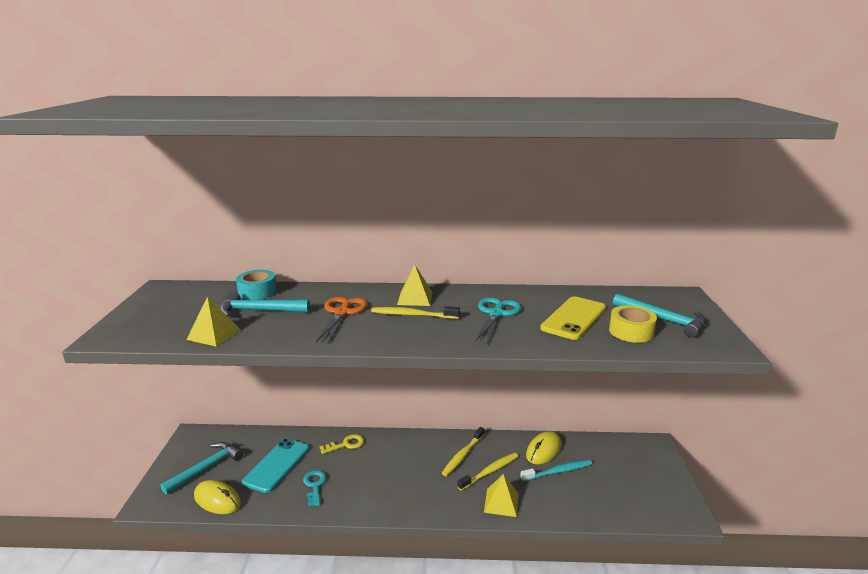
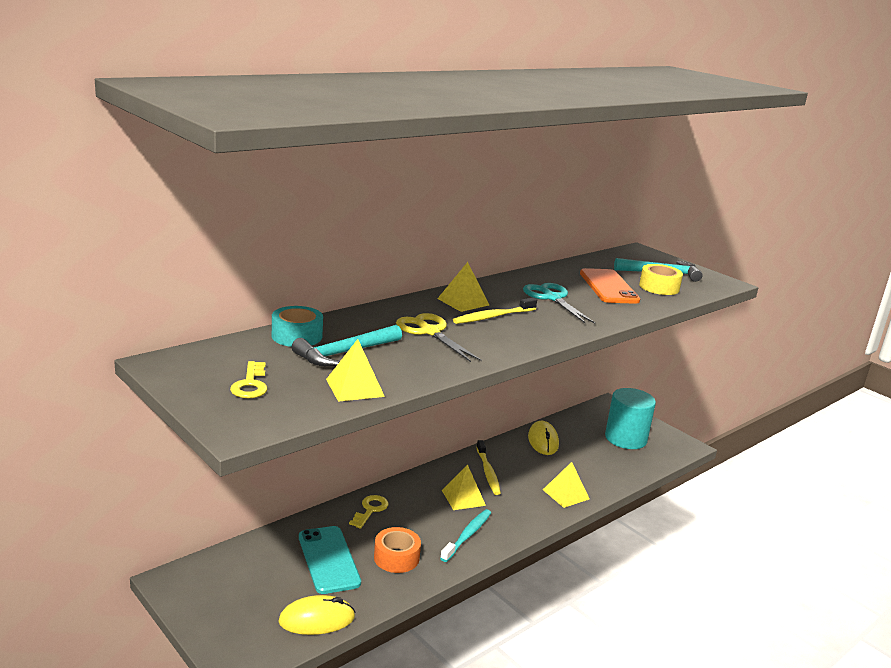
camera: 45 degrees left, 0 degrees up
(169, 313) = (250, 384): none -> yellow key
(206, 468) = (251, 600): turquoise hammer -> none
(314, 485) = (396, 557): turquoise key -> orange tape
(342, 313) = (430, 332): orange scissors -> yellow scissors
(417, 466) = (463, 497): none -> yellow pyramid
(490, 471) = (526, 475): yellow toothbrush -> none
(558, 471) = (573, 453): turquoise toothbrush -> turquoise toothbrush (467, 535)
(573, 318) = (608, 287): yellow phone -> orange phone
(628, 481) = (625, 438): none -> turquoise cylinder

